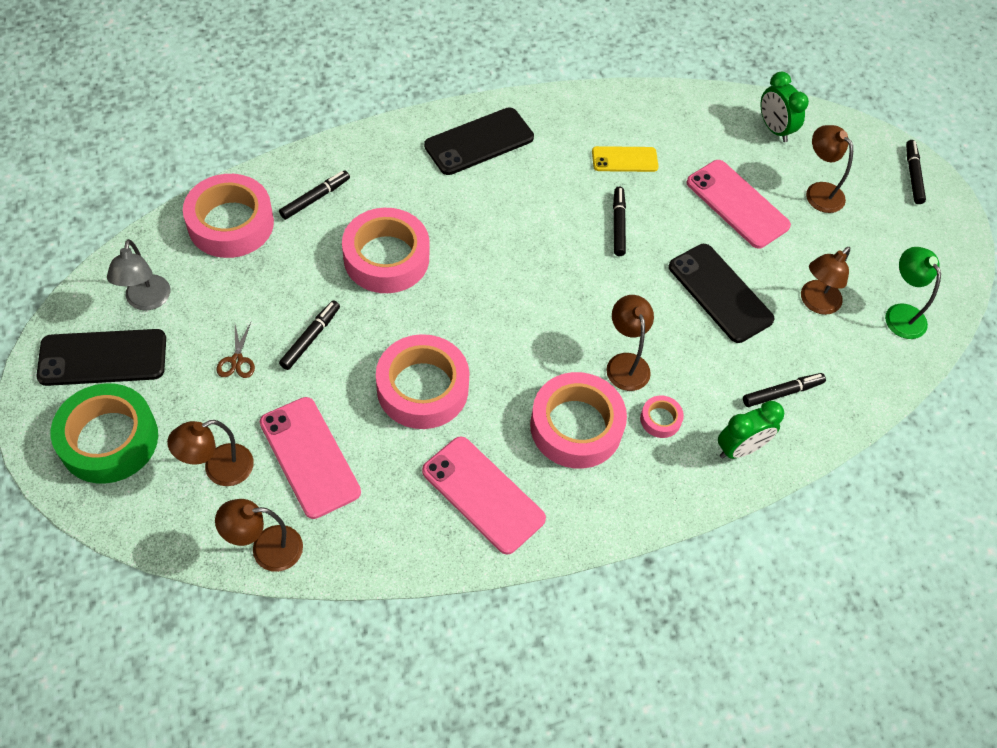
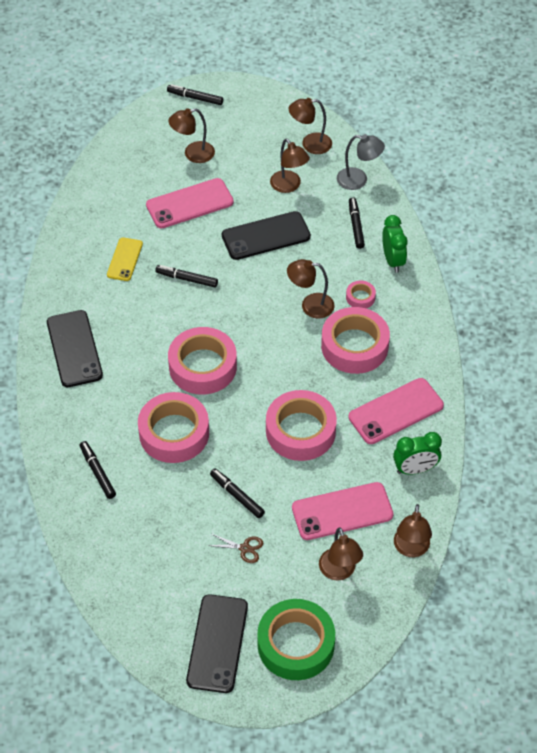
camera: 70 degrees left, 5 degrees down
(146, 301) = (169, 607): grey lamp -> grey lamp (358, 180)
(231, 223) = (105, 537): pink tape -> pink tape (203, 366)
(774, 129) = (125, 161): green clock -> green clock (415, 469)
(900, 313) = (310, 144): green lamp -> brown lamp

